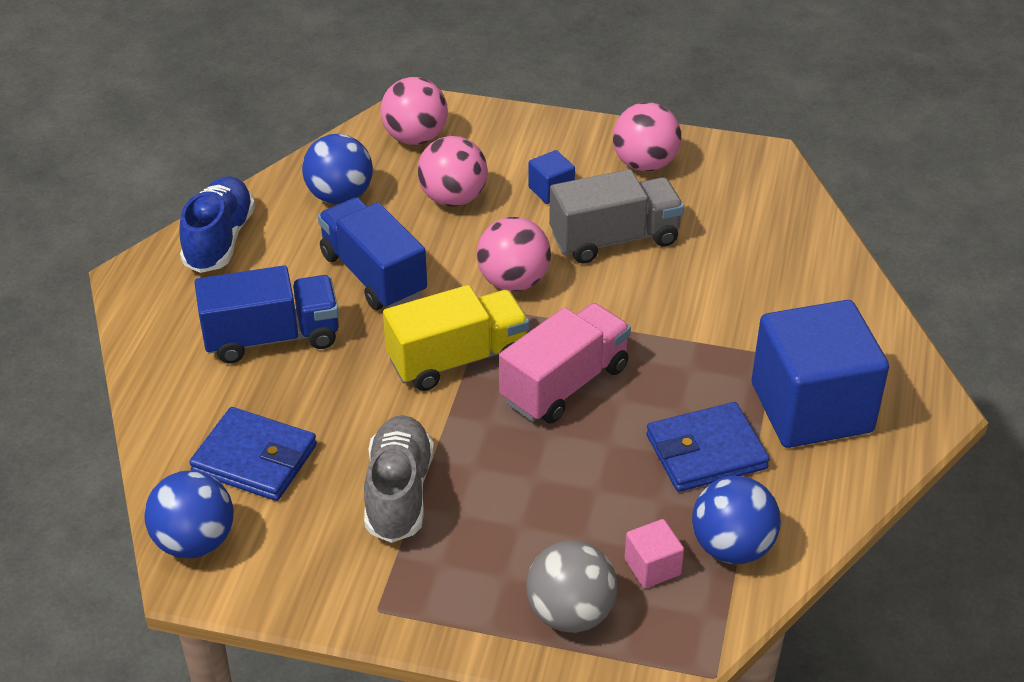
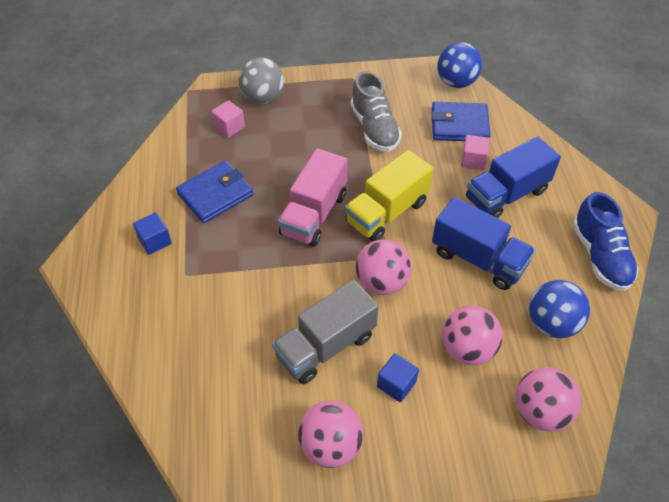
camera: 160 degrees right, 10 degrees up
(279, 396) = (473, 160): none -> pink cube
(732, 547) = (190, 147): blue ball -> none
(811, 408) = (155, 241): blue cube -> blue cube, size x0.40

